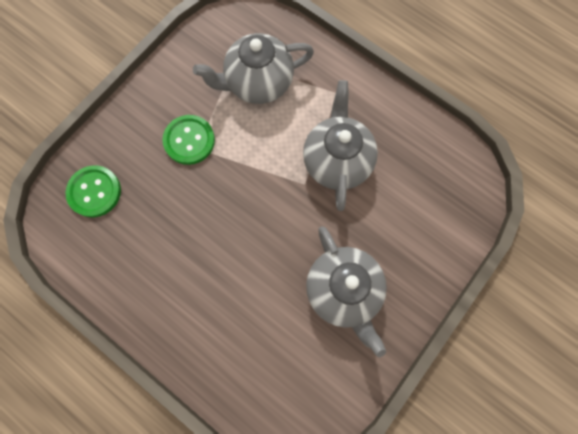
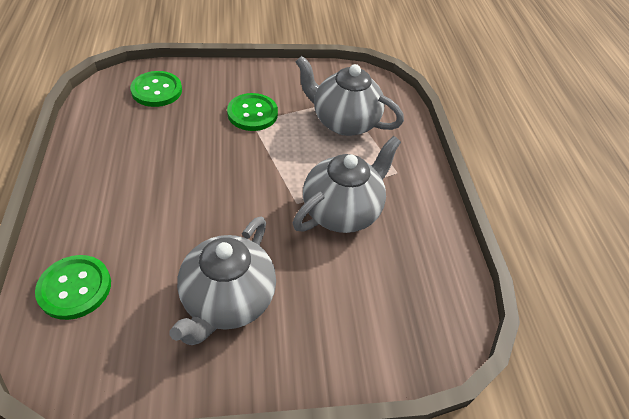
camera: 40 degrees right, 25 degrees down
(252, 379) = (75, 288): none -> green button

